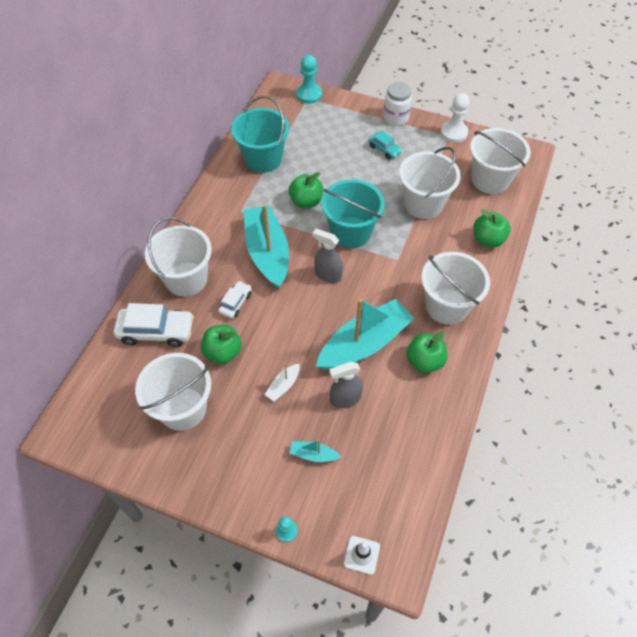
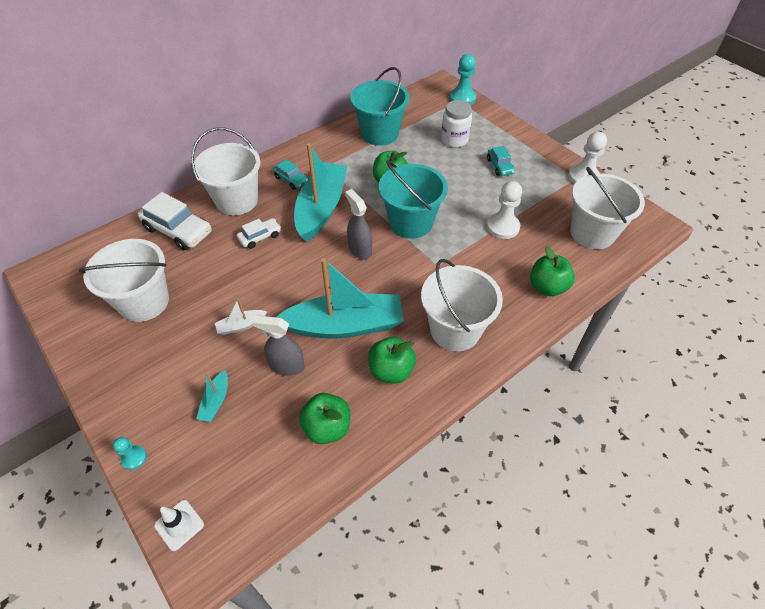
camera: 30 degrees right, 5 degrees down
(219, 237) = (291, 180): none -> turquoise car
(223, 352) = (215, 272): green apple -> green apple (327, 427)
(313, 454) = (216, 401): turquoise boat -> turquoise boat turned 120 degrees counterclockwise
(395, 118) = (532, 144): white jar -> white jar (454, 140)
(423, 204) = (502, 227): white bucket -> white pawn

